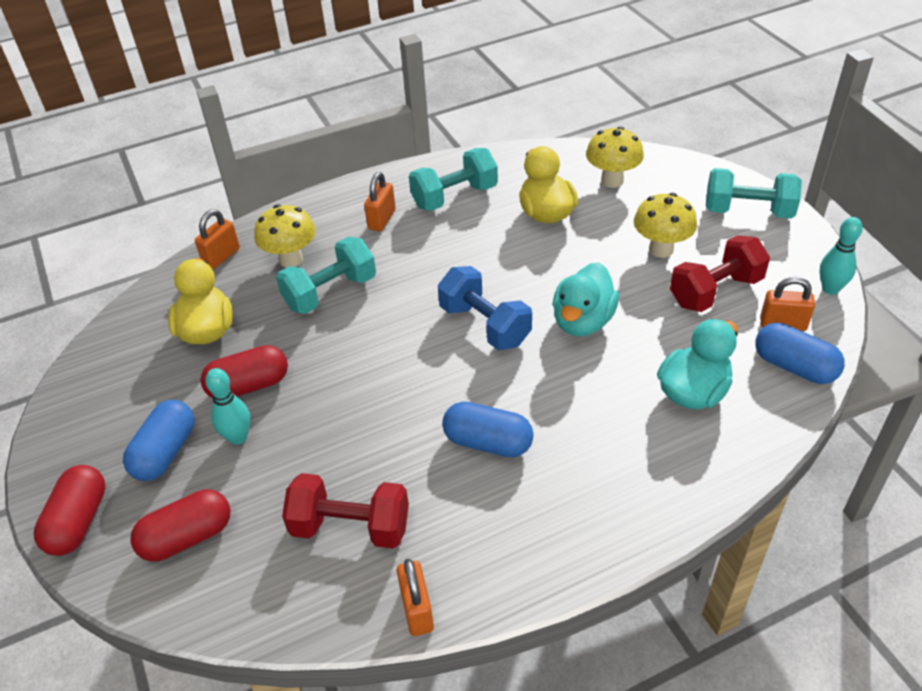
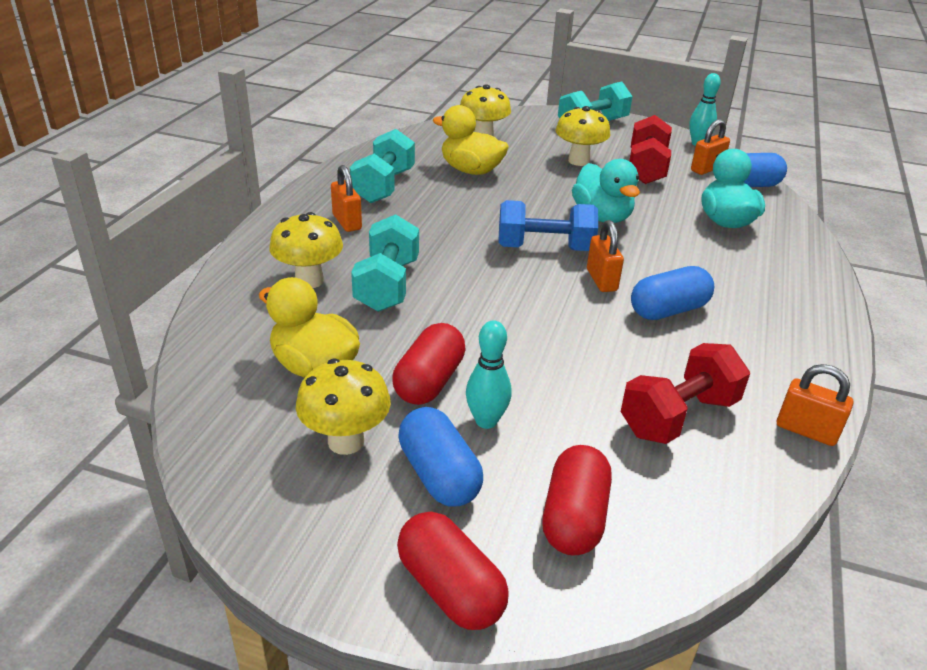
camera: 50 degrees left, 10 degrees down
(154, 394) = (346, 441): none -> yellow mushroom
(221, 256) = (230, 309): orange padlock -> orange padlock (601, 280)

